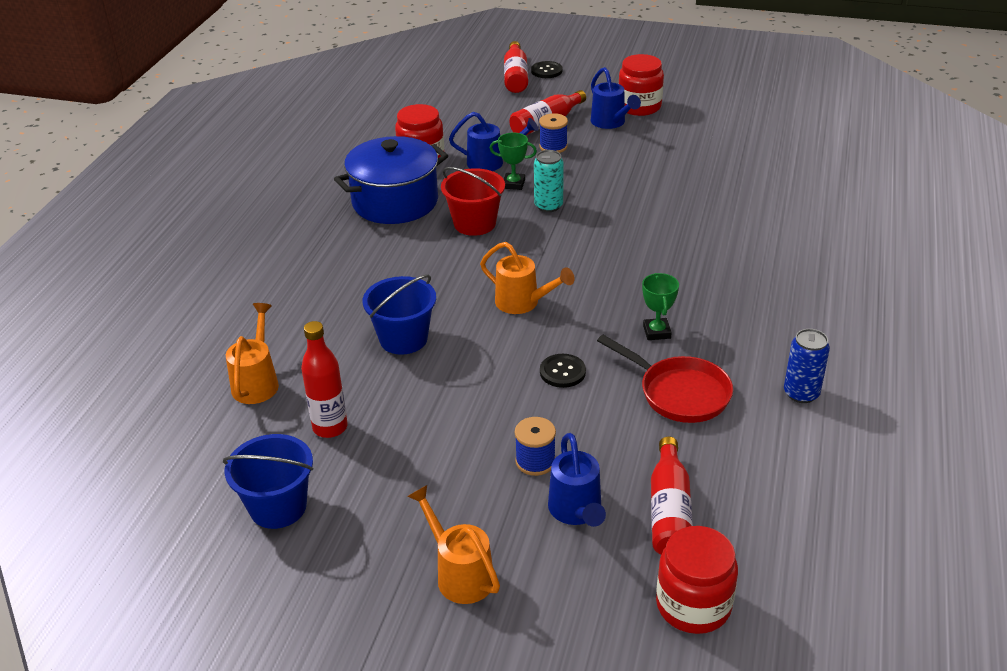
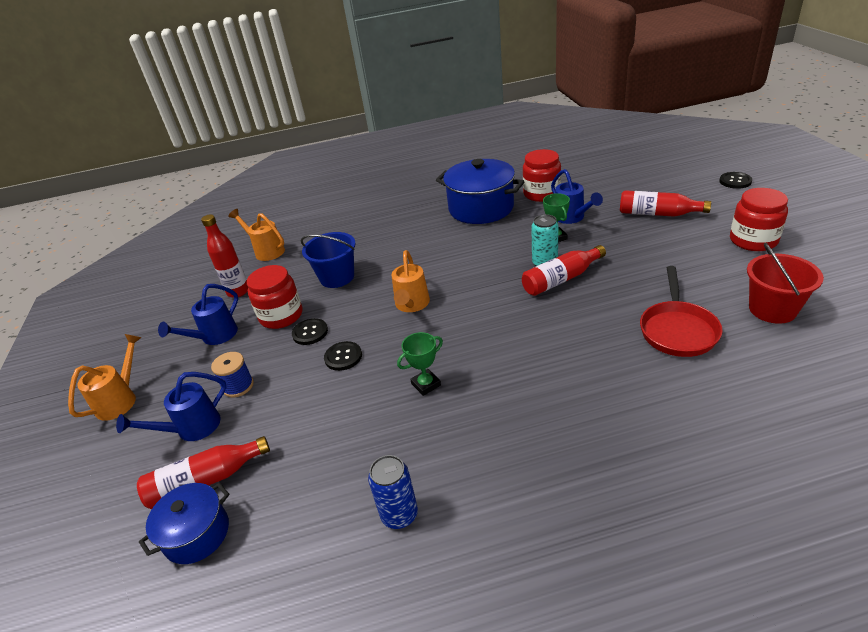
camera: 65 degrees right, 0 degrees up
(257, 382) = (266, 251): orange watering can -> orange watering can turned 120 degrees counterclockwise
(278, 507) = (164, 306): blue bucket -> none
(474, 223) = (488, 245): red bucket -> red bucket (772, 309)
(493, 385) = (310, 332): none -> black button
(515, 76) = (704, 175): red bottle -> red bottle (561, 279)
(553, 147) = (628, 231): blue spool -> none
(610, 123) = (704, 238): blue watering can -> blue watering can (215, 336)
(679, 393) = (353, 429): red pan -> red pan (677, 330)
(693, 605) = (103, 537): red jar -> red jar (281, 316)
(738, 528) = (197, 534): none -> blue pot

